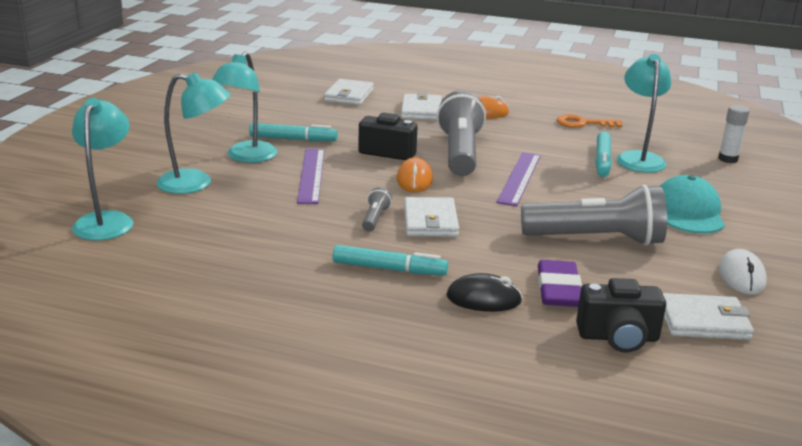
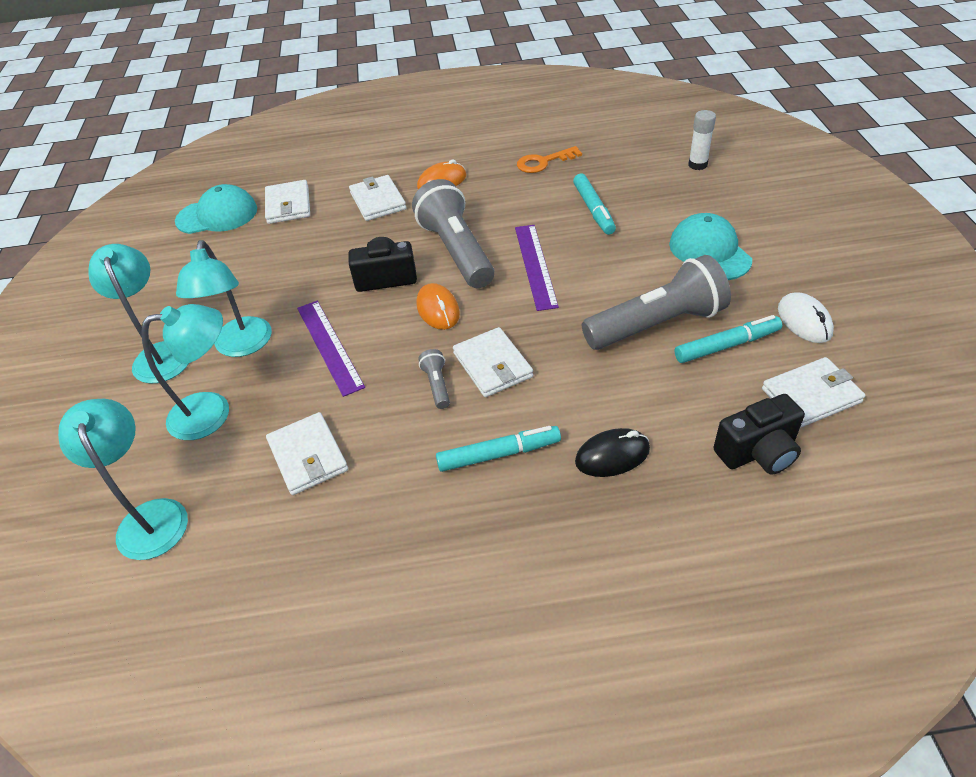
camera: 20 degrees left, 20 degrees up
(242, 225) = (308, 456): none -> white wallet
(291, 87) = (217, 215): none -> turquoise cap
(293, 139) = (273, 297): turquoise marker -> turquoise marker (726, 345)
(558, 289) = (668, 410): purple eraser -> none
(638, 158) = (622, 193): turquoise lamp -> turquoise lamp (160, 354)

